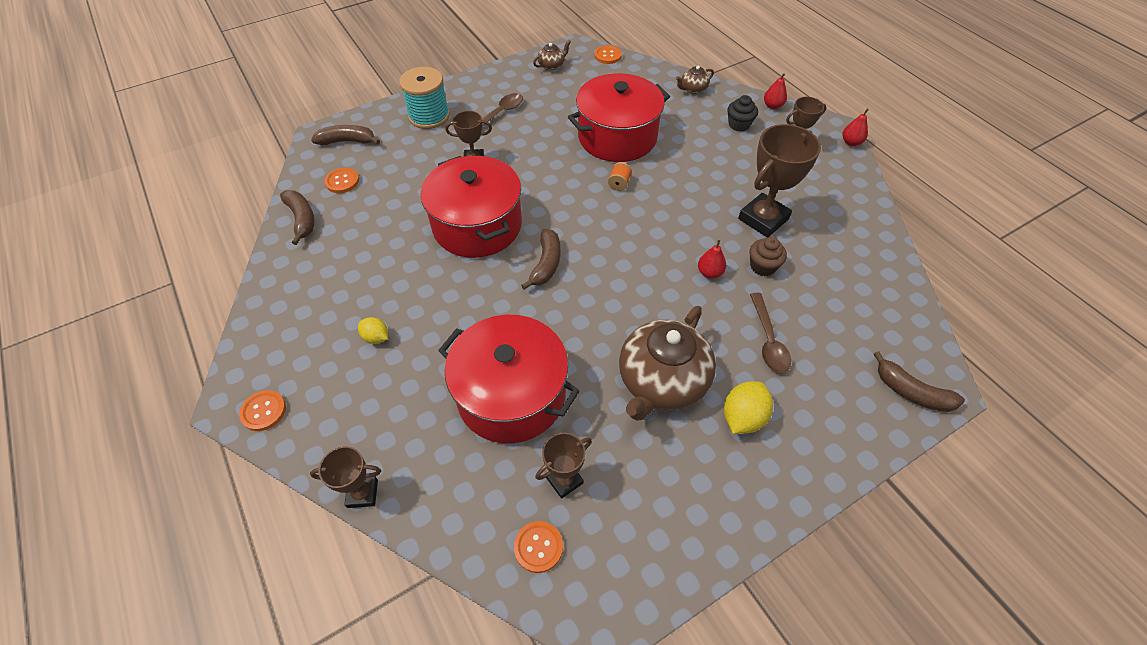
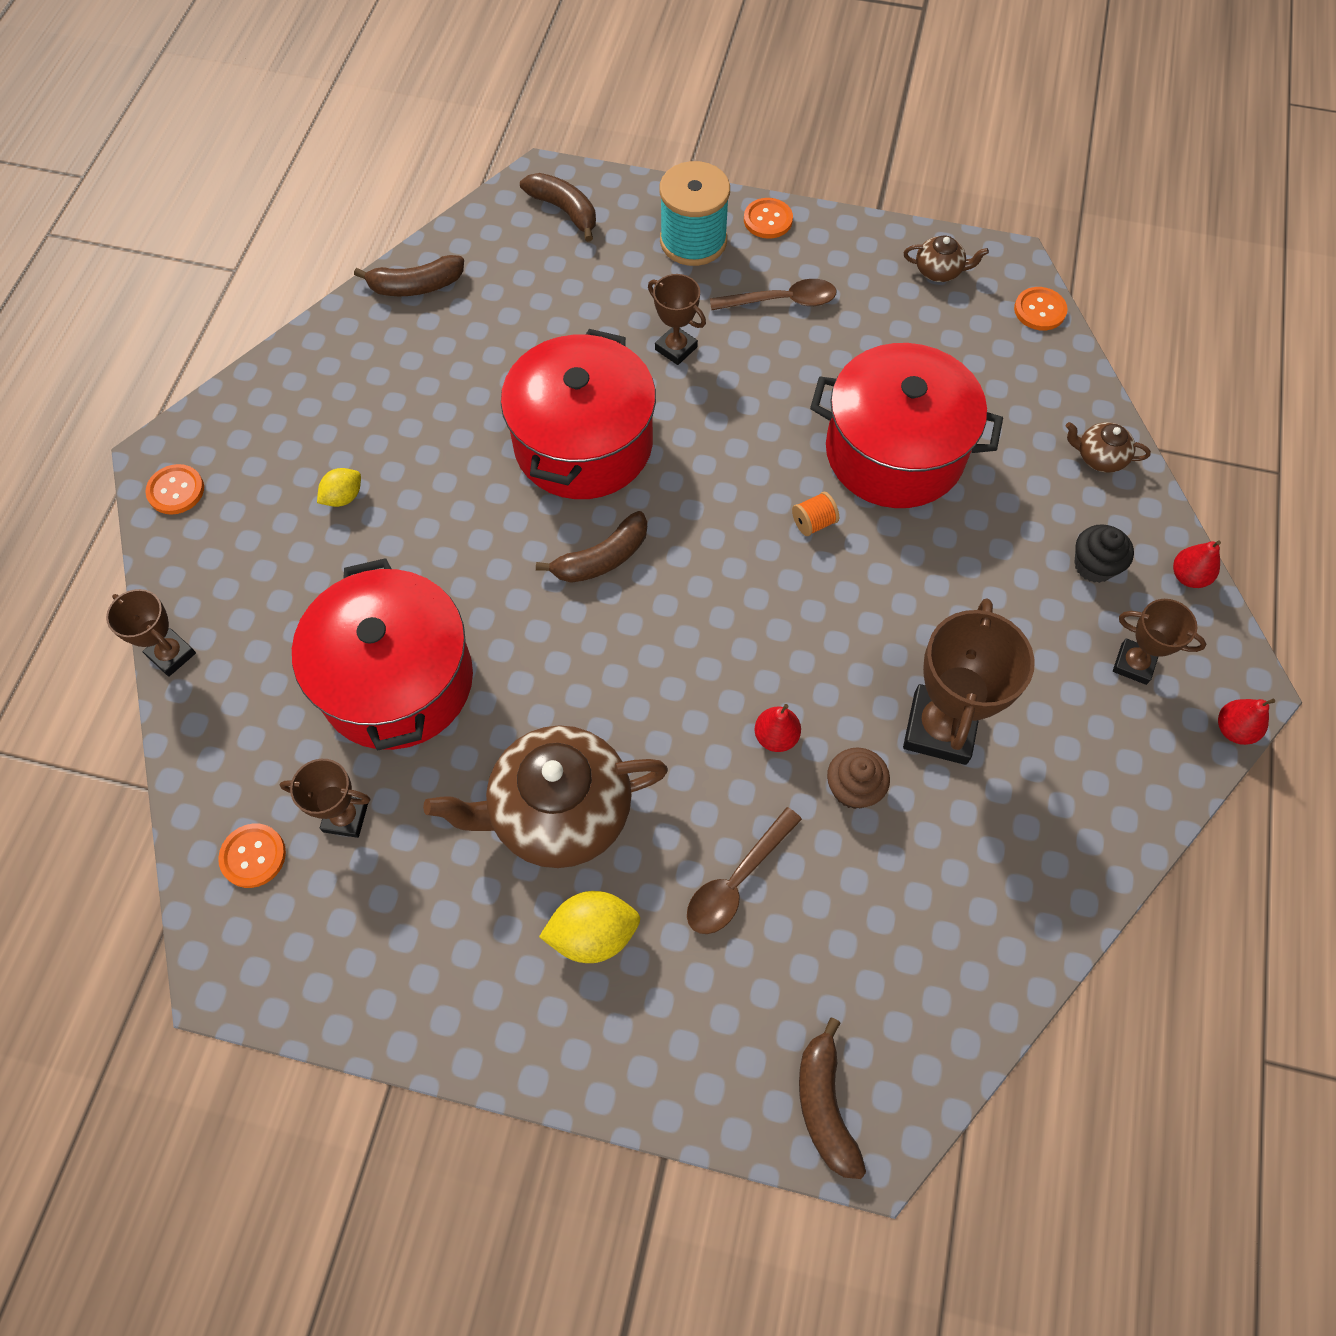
camera: 45 degrees right, 10 degrees up
(302, 219) = (416, 286): brown banana -> brown banana turned 60 degrees clockwise
(342, 181) = (504, 265): orange button -> orange button (768, 220)
(376, 337) = (343, 497): yellow lemon -> yellow lemon turned 60 degrees clockwise
(763, 219) = (940, 728): brown trophy -> brown trophy turned 75 degrees counterclockwise

